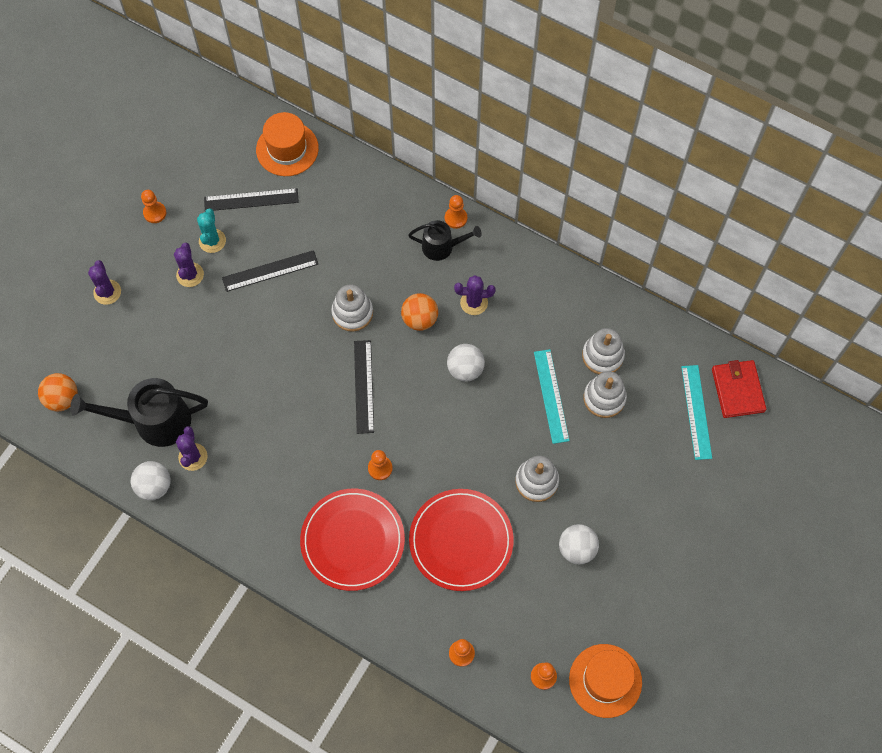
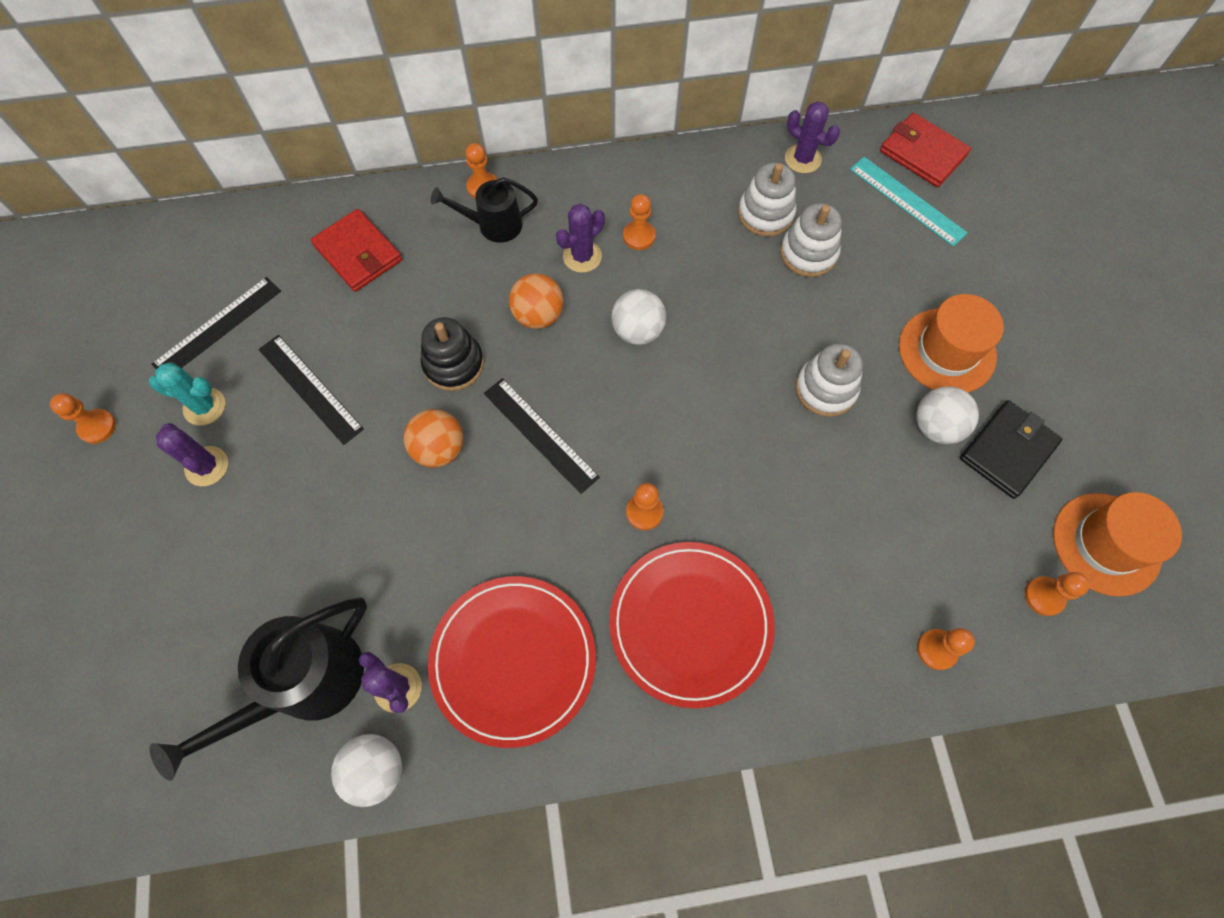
camera: 40 degrees left, 0 degrees up
(62, 399) = (145, 758): orange ball -> orange ball (439, 449)
(107, 292) = (104, 569): purple cactus -> purple cactus (802, 159)
(212, 241) = (204, 406): turquoise cactus -> turquoise cactus turned 45 degrees counterclockwise
(270, 271) = (310, 389): black ruler -> black ruler turned 75 degrees counterclockwise
(287, 149) = (218, 244): orange hat -> orange hat (947, 351)
(352, 313) = (453, 364): white stacking toy -> black stacking toy
(355, 209) = (358, 253): none -> red wallet
(442, 247) = (494, 225): black watering can -> black watering can turned 150 degrees counterclockwise
(461, 541) = (811, 519): red plate -> red plate (513, 660)
(516, 314) = (639, 236): none -> orange pawn
(551, 396) = (753, 291): turquoise ruler -> none
(603, 593) = (1008, 450): none -> black wallet

